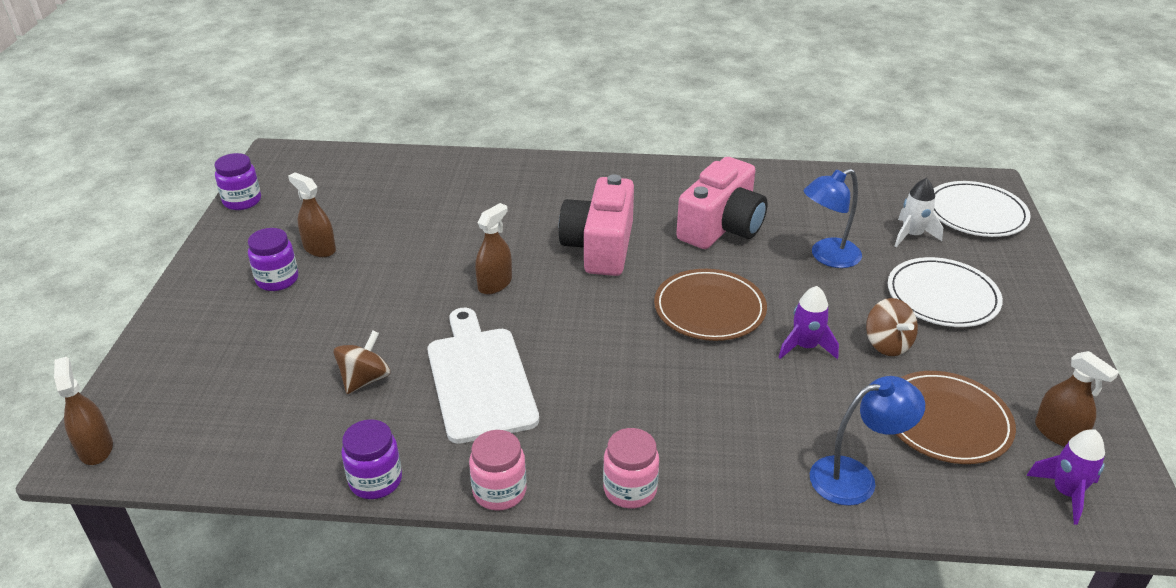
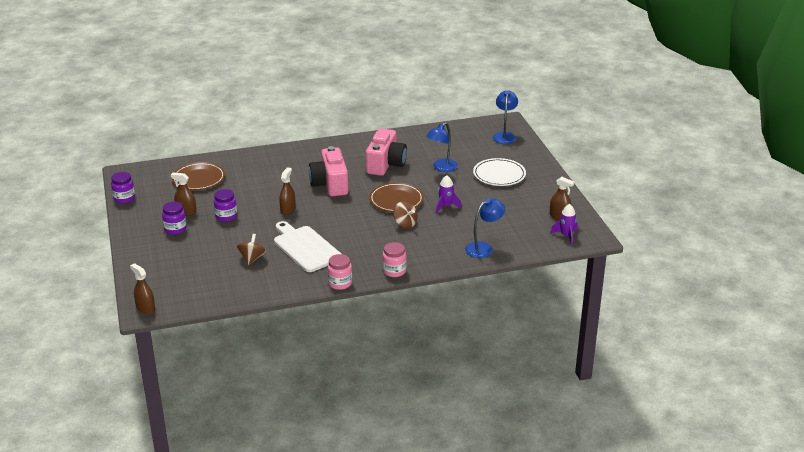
camera: 20 degrees left, 5 degrees down
(375, 481) = (284, 291): purple jar -> purple jar (226, 216)
(887, 344) = (481, 198): brown spinning top -> brown spinning top (405, 224)
(912, 235) = (477, 151): white rocket -> none
(946, 421) = (514, 221): brown plate -> brown plate (198, 179)
(976, 213) = (504, 136): white plate -> blue lamp

